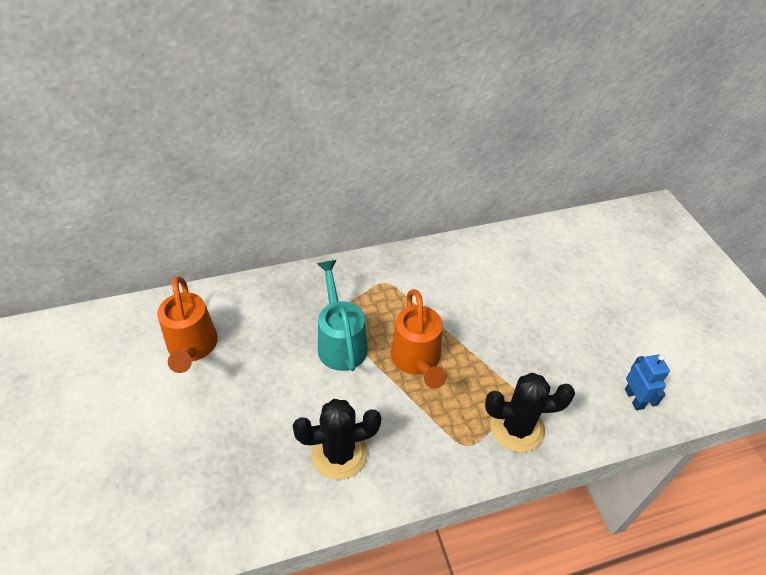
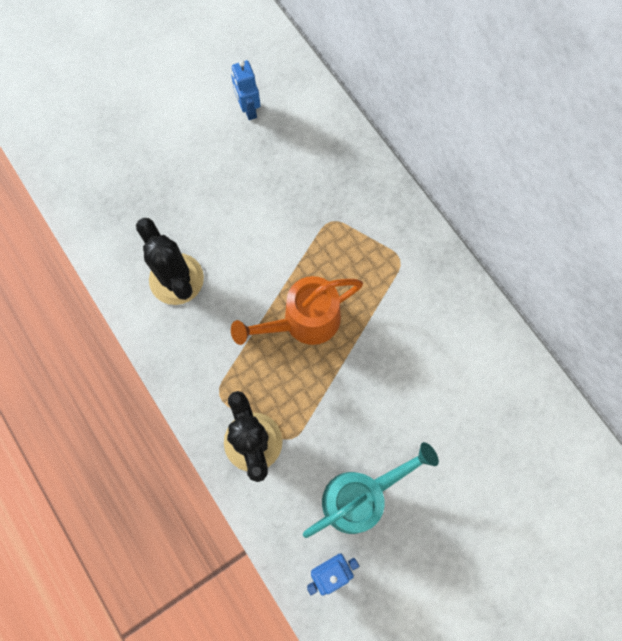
camera: 75 degrees right, 25 degrees up
(192, 348) = (248, 109): orange watering can -> blue robot
(340, 342) = (301, 239): turquoise watering can -> turquoise watering can (361, 496)

